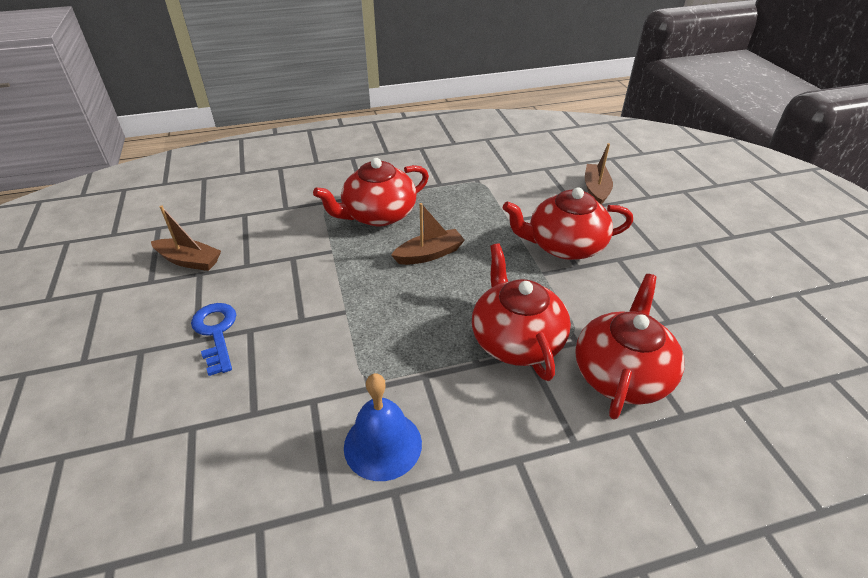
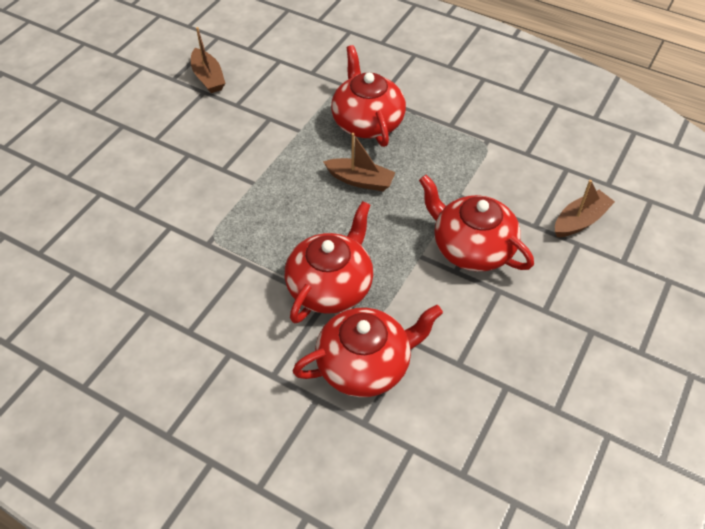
camera: 45 degrees right, 10 degrees up
(216, 333) = (169, 142): blue key -> none
(378, 215) = (367, 122): red teapot -> red teapot turned 60 degrees clockwise
(382, 444) = (173, 282): blue bell -> none

